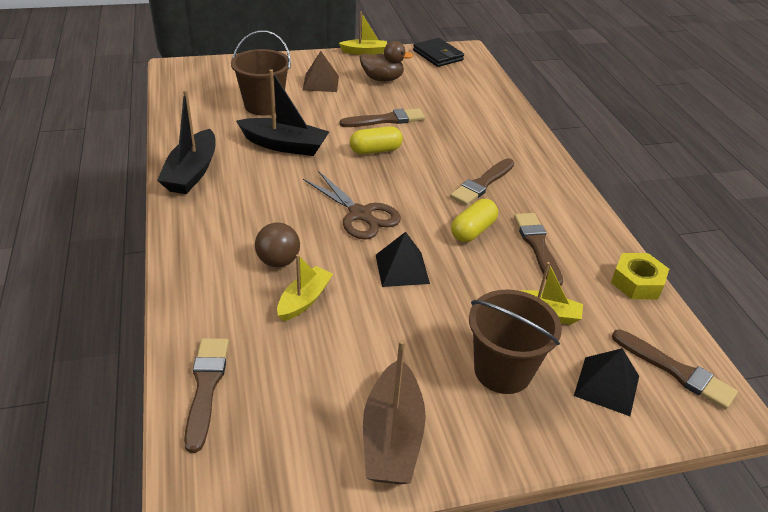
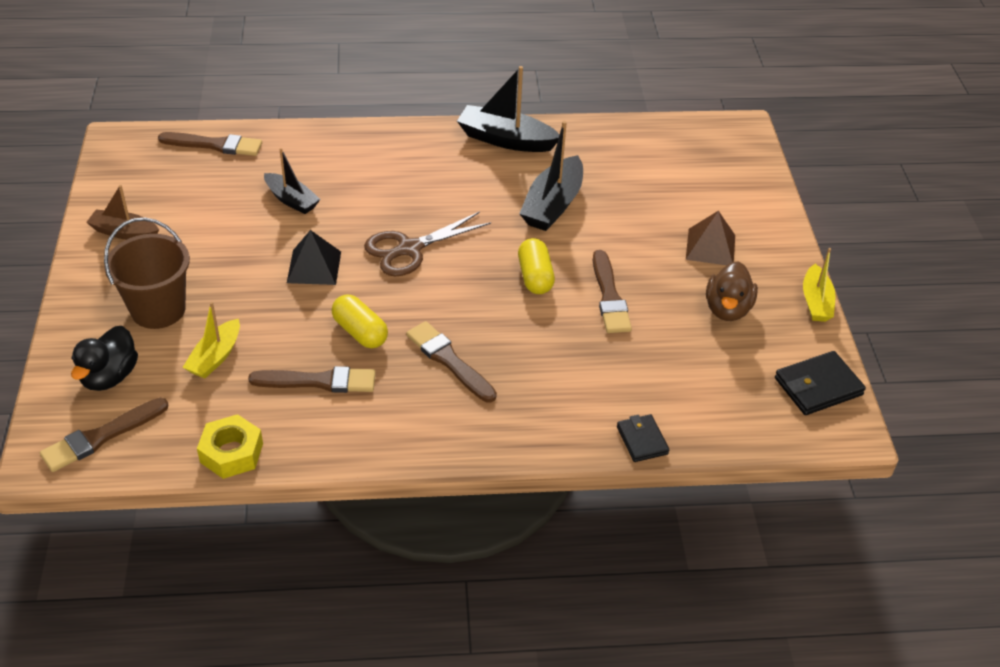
camera: 100 degrees right, 5 degrees up
(263, 105) = (646, 194): brown bucket -> none
(278, 261) = (349, 188): brown ball -> none
(304, 300) = (291, 200): yellow boat -> black boat
(392, 436) = (124, 232): brown boat -> brown boat, size x0.64
(512, 108) = (642, 440): none -> black wallet
(606, 385) = (109, 376): black pyramid -> black duck

